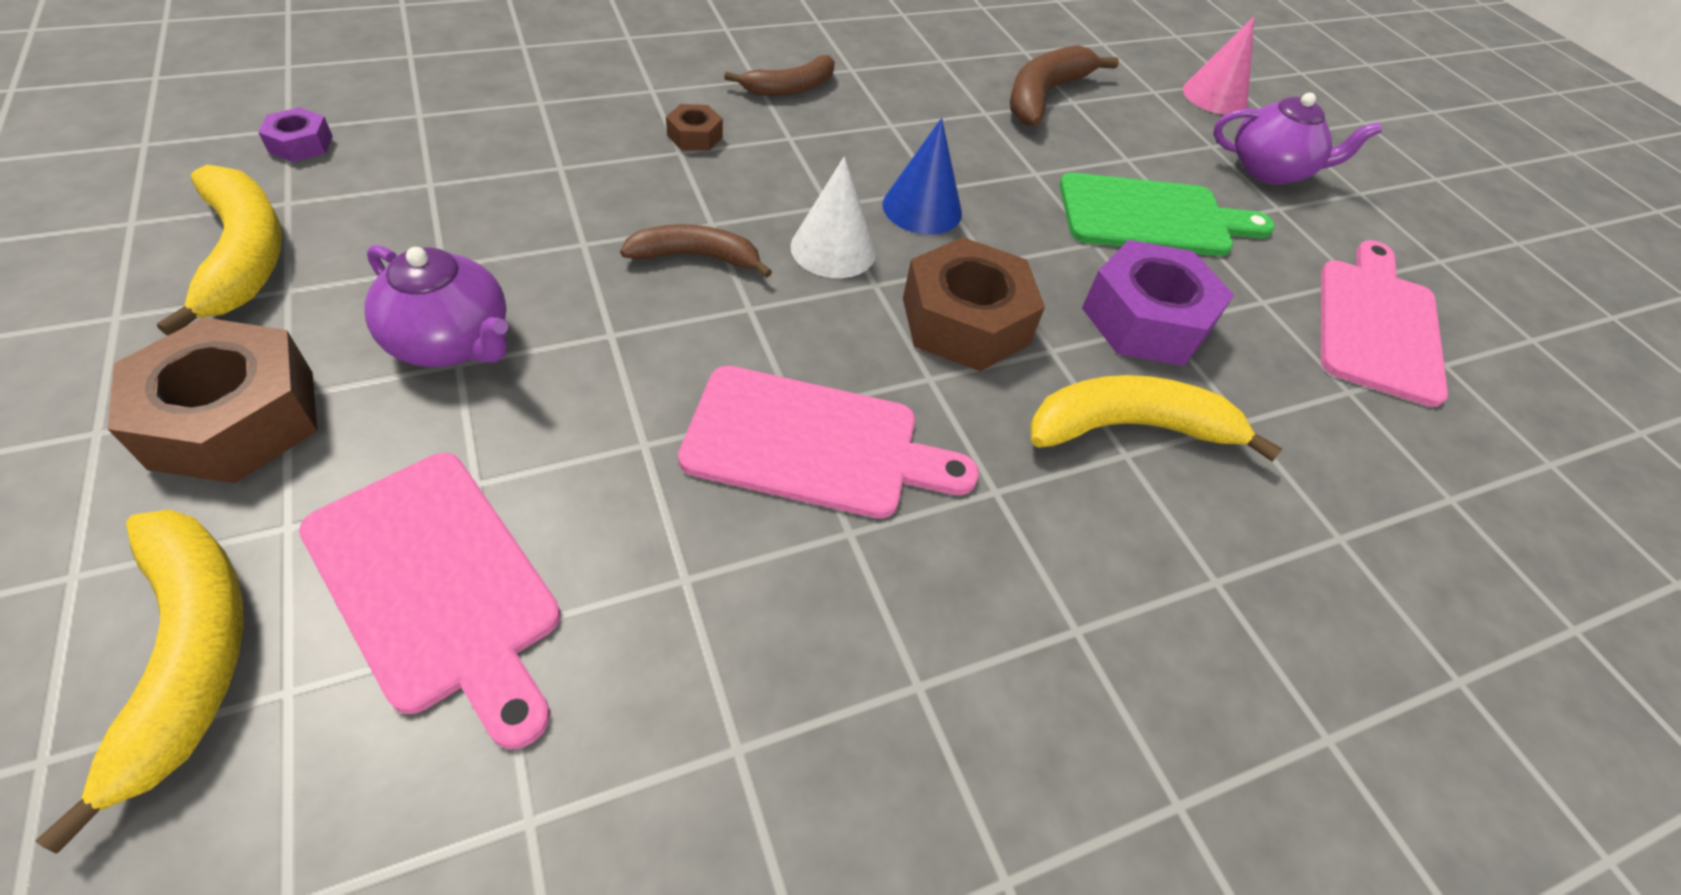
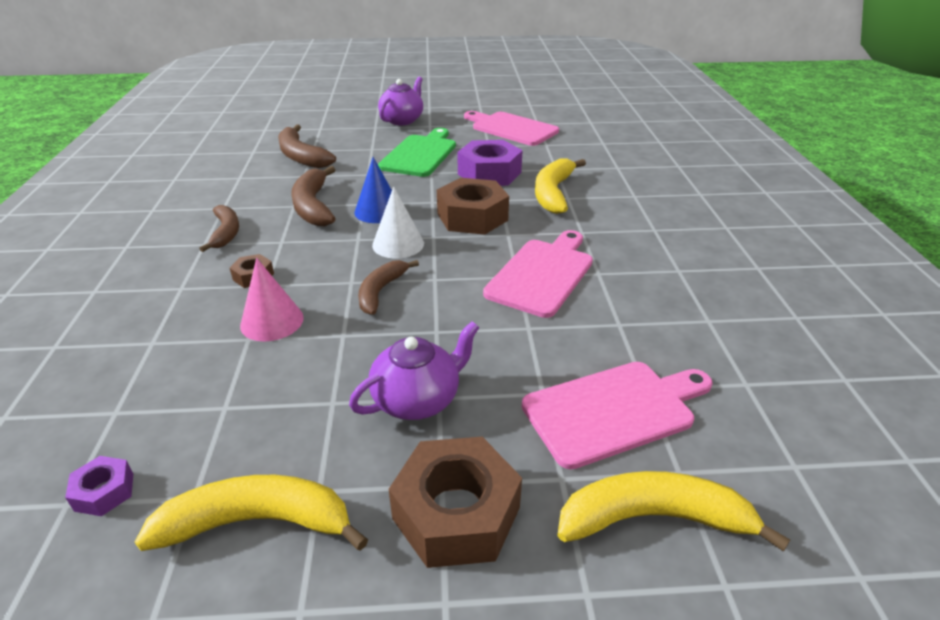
camera: 65 degrees left, 15 degrees down
(900, 142) = (313, 206): none -> brown banana
(1215, 96) = (336, 116): pink cone -> pink cone (272, 321)

